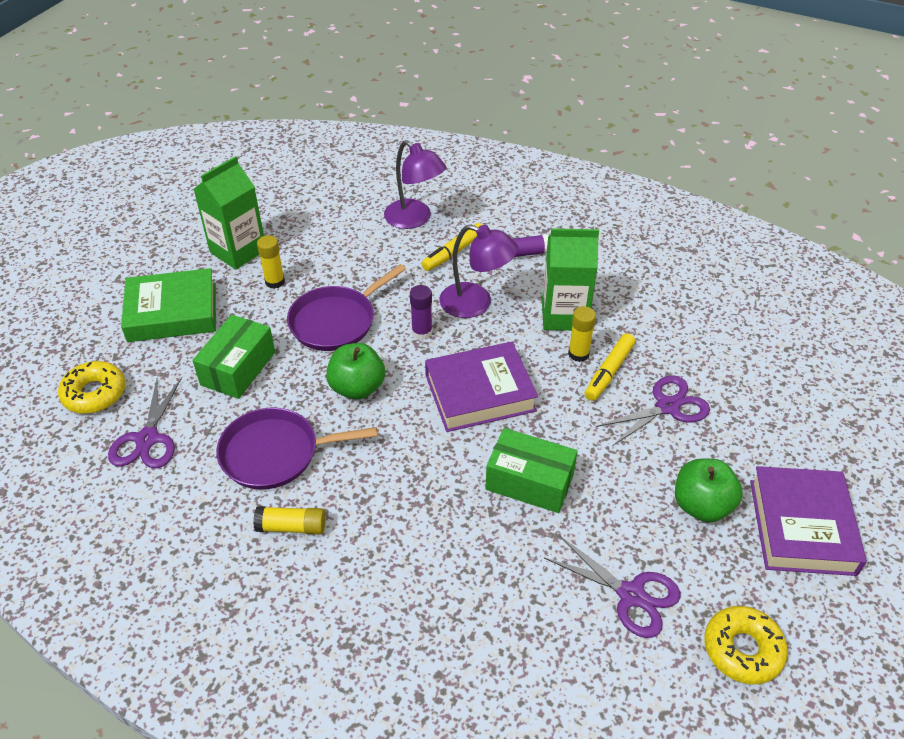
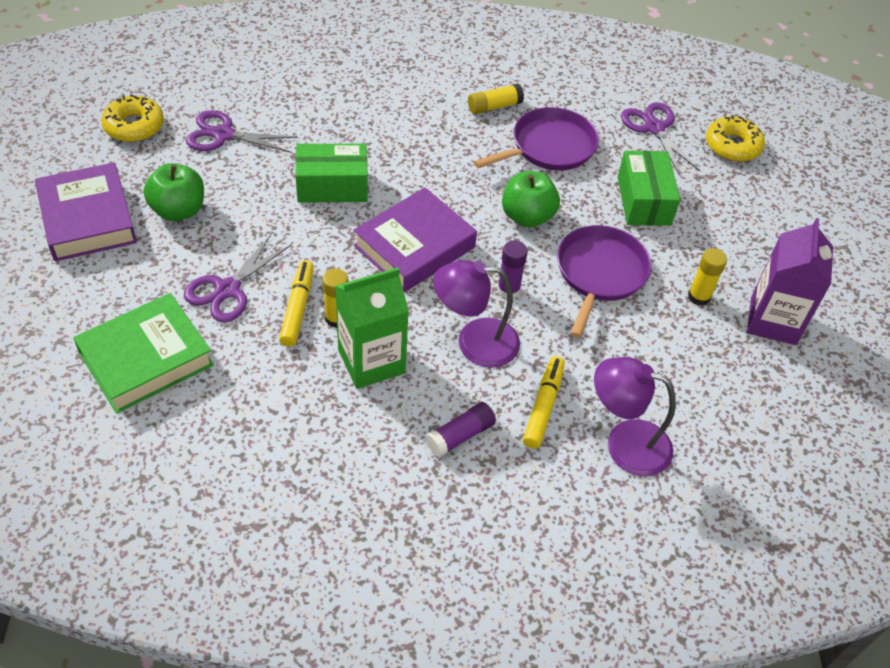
camera: 150 degrees right, 5 degrees up
(172, 312) = (756, 232): green book -> green book (146, 359)
(238, 251) = (773, 321): green carton -> purple carton

